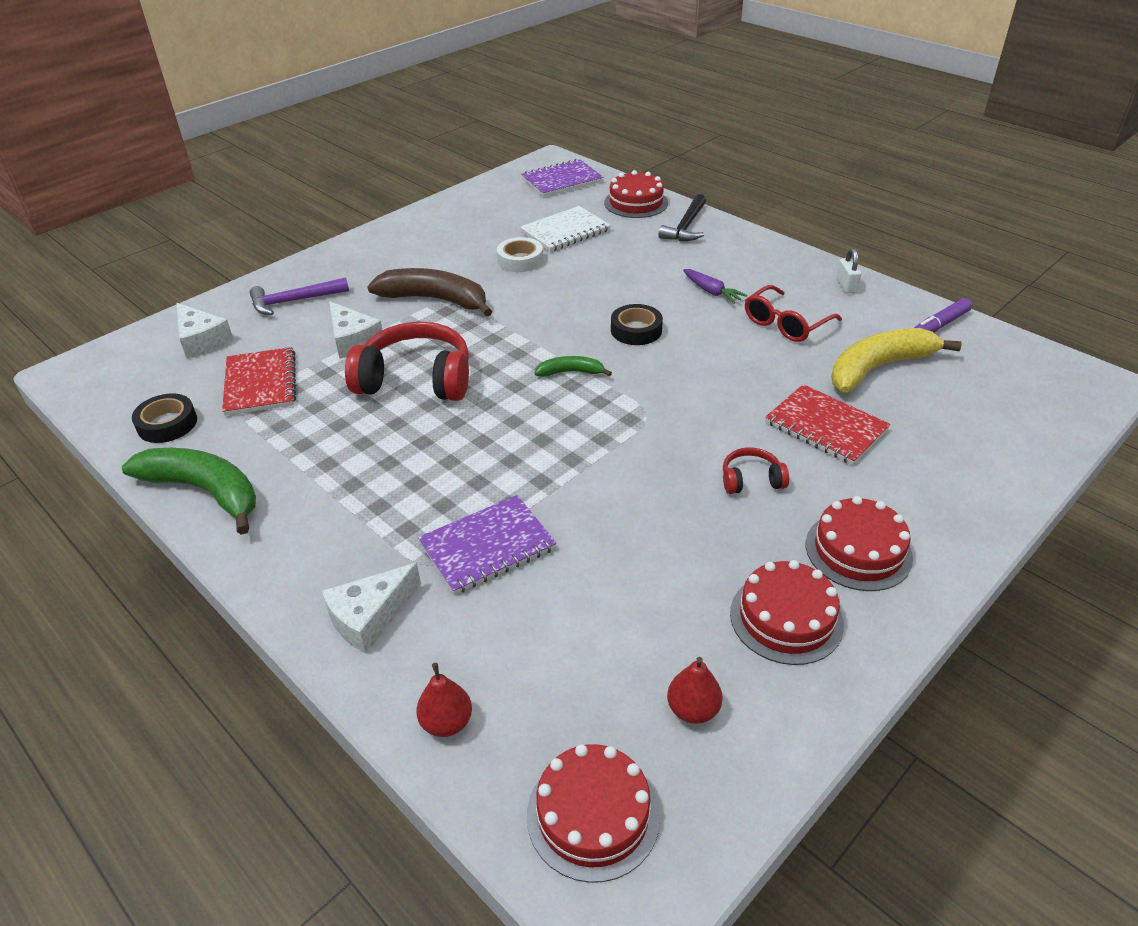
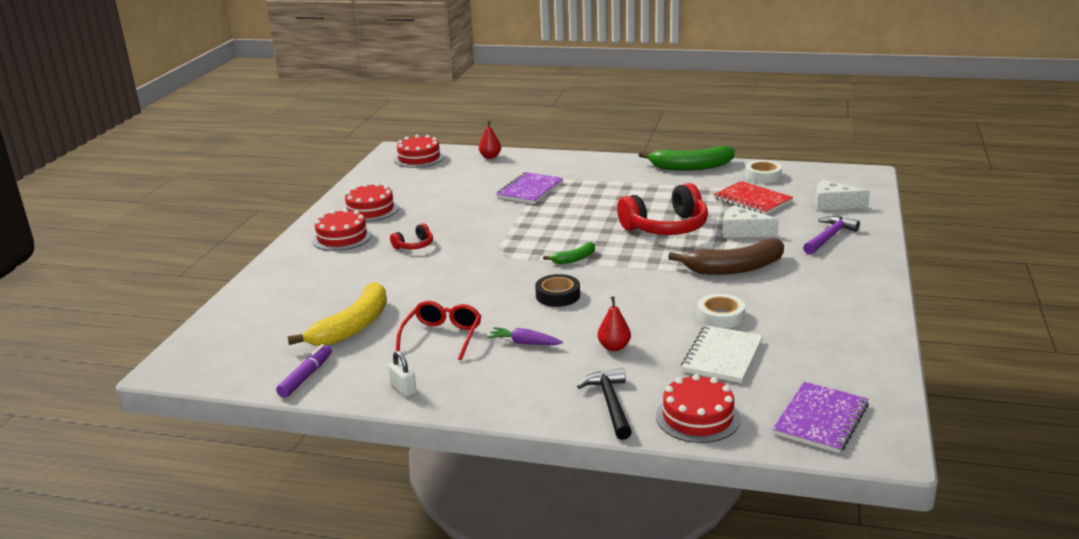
camera: 150 degrees right, 15 degrees down
(167, 424) = (763, 176): black tape -> white tape
(369, 617) = (554, 164): white cheese -> none
(693, 710) = (398, 181): red pear -> red pear (614, 347)
(826, 426) = (380, 281): red notebook -> none

